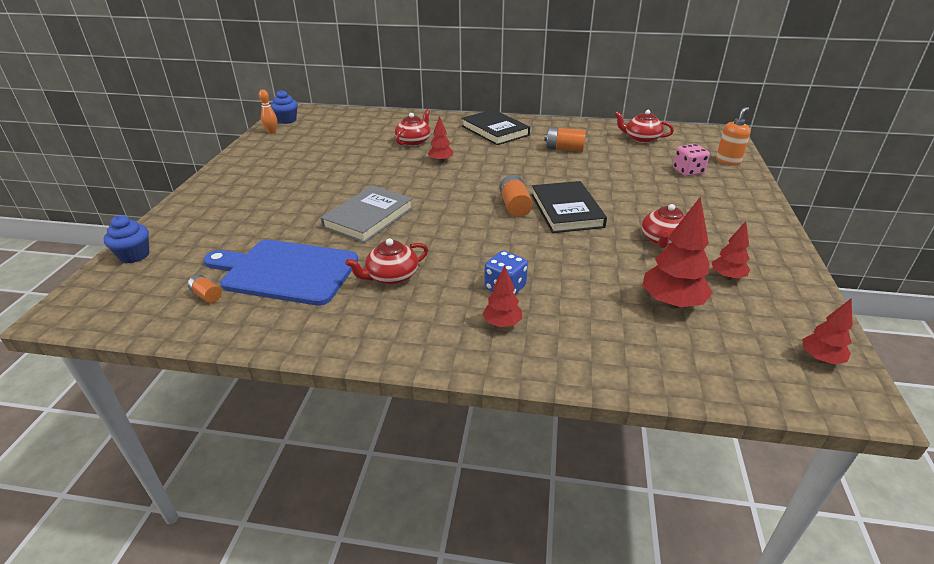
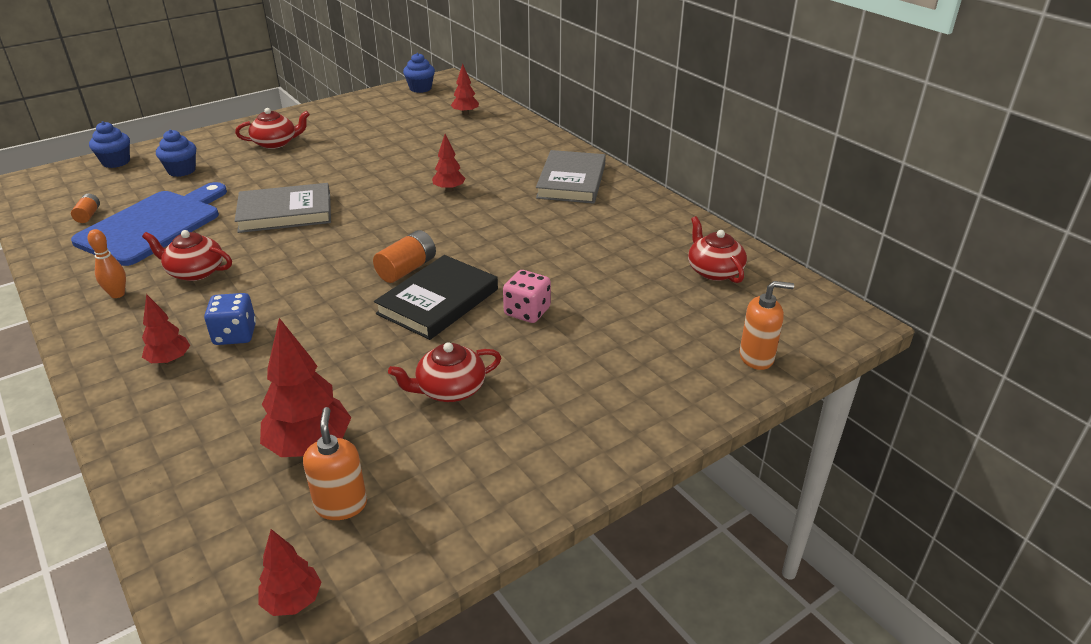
camera: 45 degrees right, 0 degrees up
(217, 233) = (181, 170): none -> blue cupcake
(271, 132) = (386, 96): orange bowling pin -> orange bowling pin (117, 294)
(285, 271) = (154, 225): blue cutting board -> blue cutting board turned 60 degrees clockwise
(414, 141) = (472, 157): red teapot -> red teapot (276, 143)
(495, 131) = (571, 181): black book -> grey book
(564, 149) = (593, 237): orange battery -> none
(688, 171) = (669, 339): pink dice -> pink dice (527, 312)
(727, 277) = (414, 466): red tree -> red tree (465, 113)
(742, 312) = (341, 505): none -> orange soap dispenser

